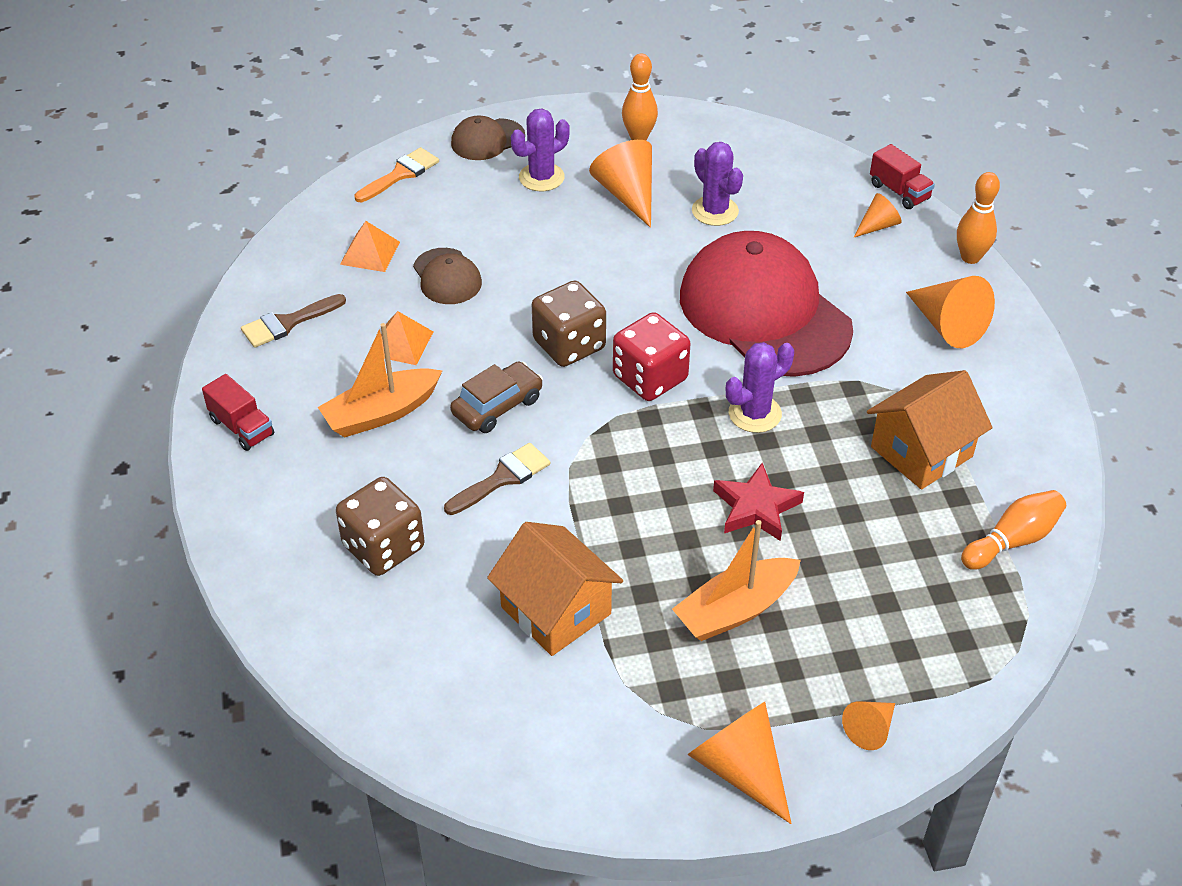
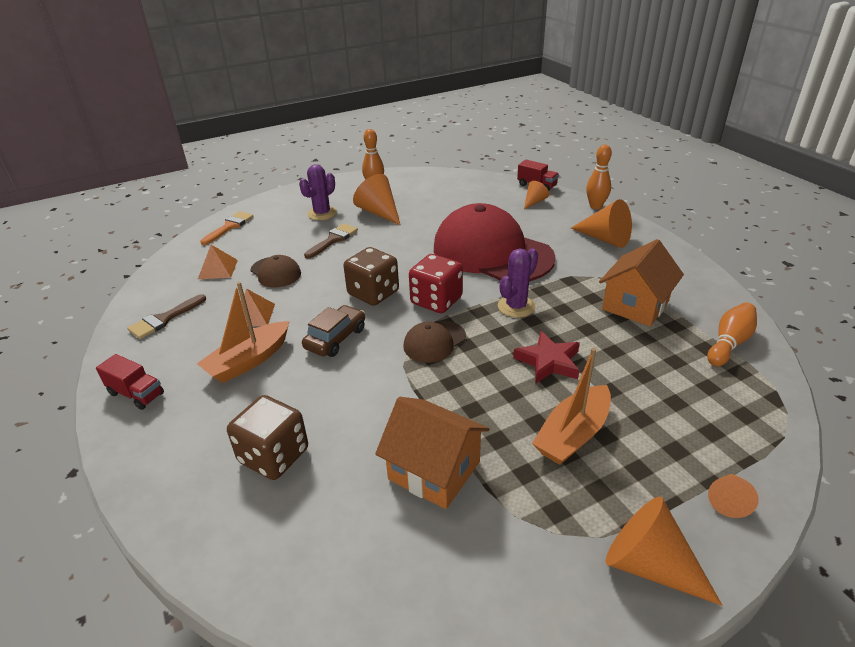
camera: 15 degrees left, 10 degrees down
(487, 140) = (281, 202): brown cap -> brown cap (434, 341)
(502, 478) = (355, 384): brown brush -> brown brush (333, 240)
(715, 211) = (436, 211): purple cactus -> none

